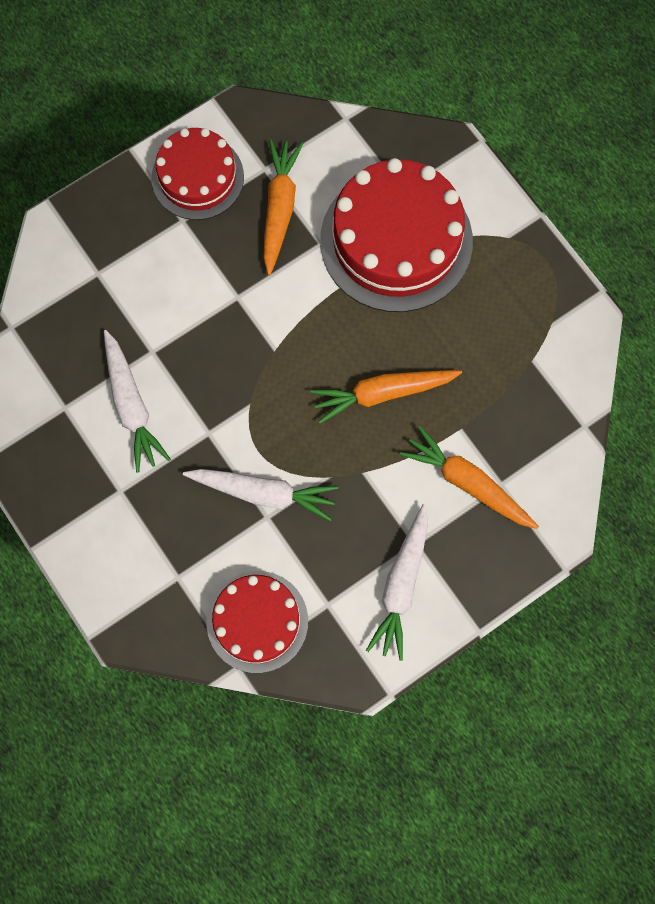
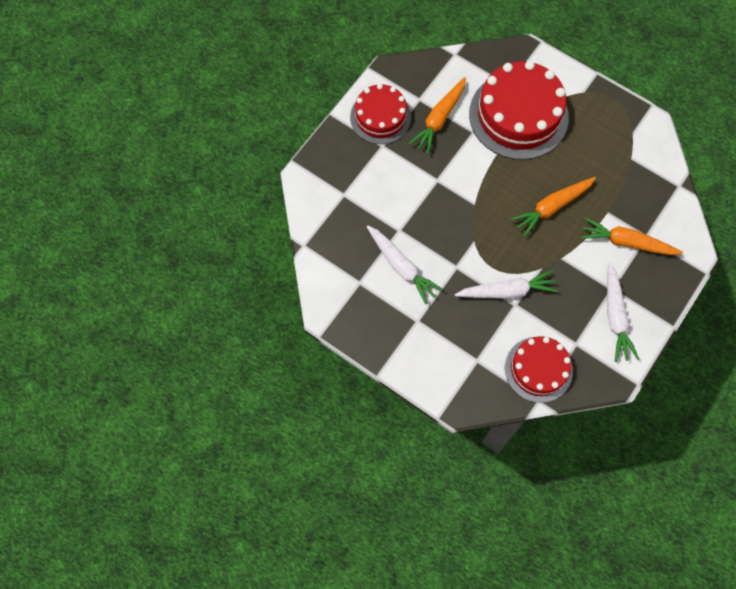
camera: 20 degrees left, 5 degrees down
(279, 208) = (439, 119): orange carrot -> orange carrot turned 135 degrees counterclockwise

